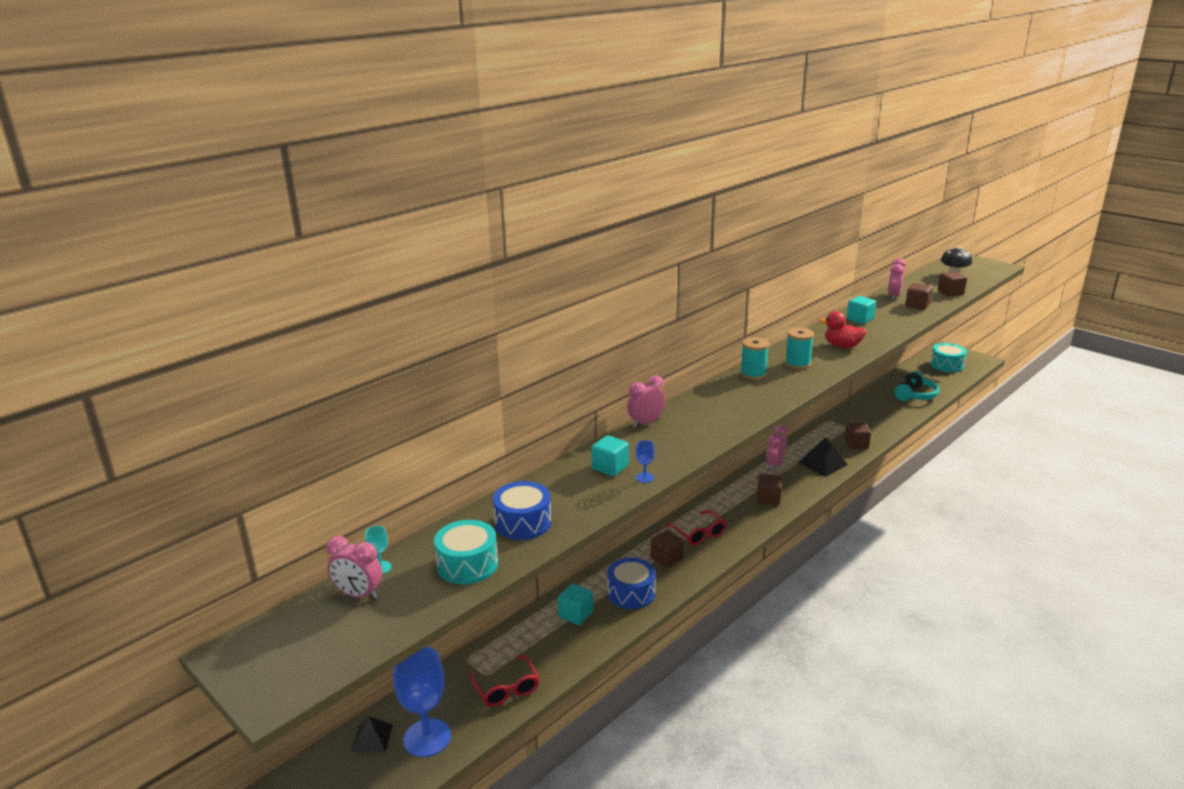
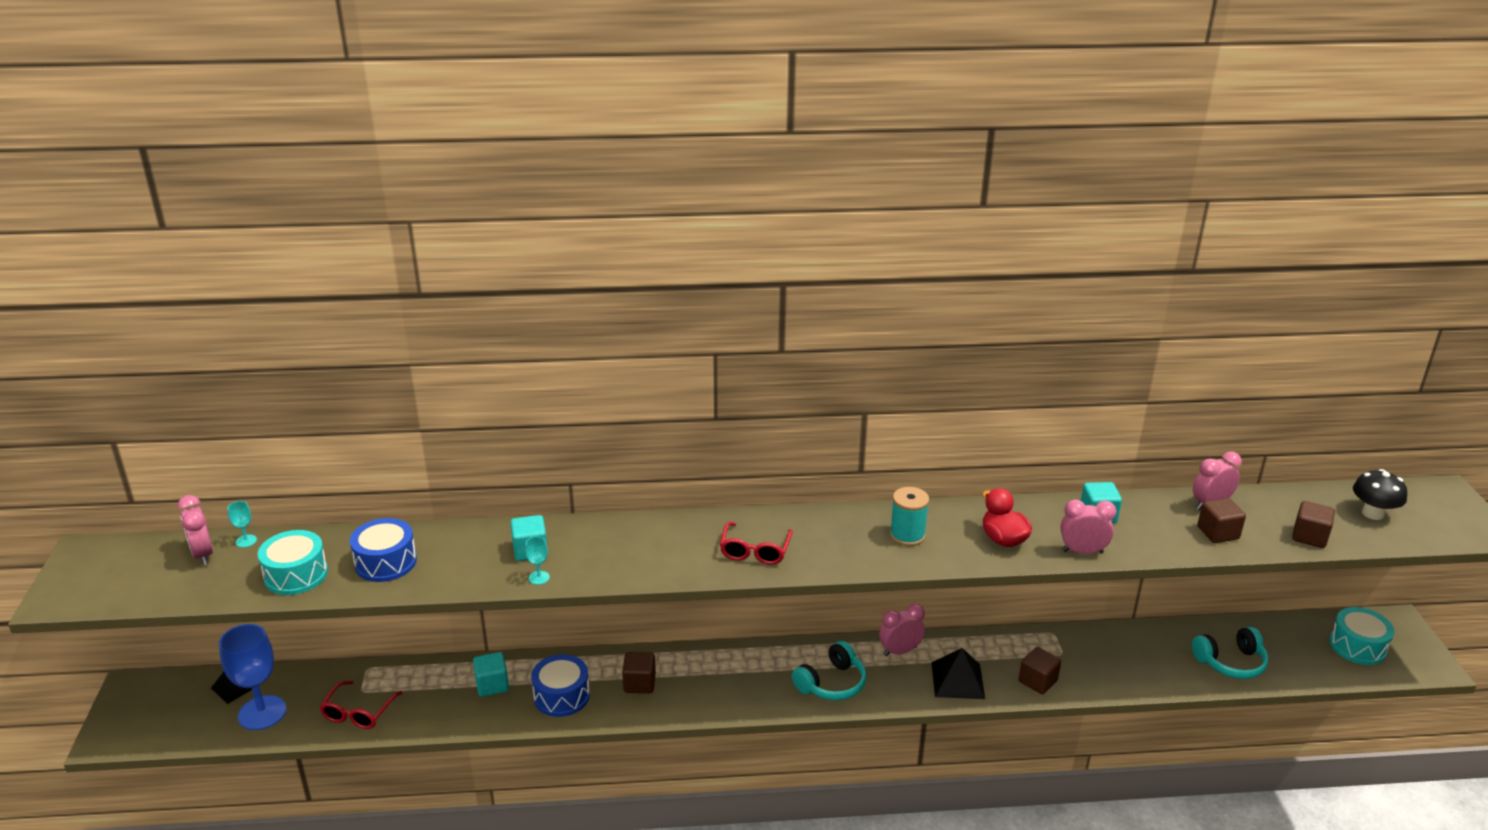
camera: 40 degrees right, 5 degrees up
(644, 478) = (539, 578): blue goblet -> turquoise goblet
(646, 423) = (636, 522): pink clock -> pink clock (1082, 552)
(699, 534) = (706, 678): red glasses -> red glasses (755, 551)
(753, 374) = (836, 523): turquoise spool -> none
(768, 498) = (832, 683): brown cube -> turquoise headphones

